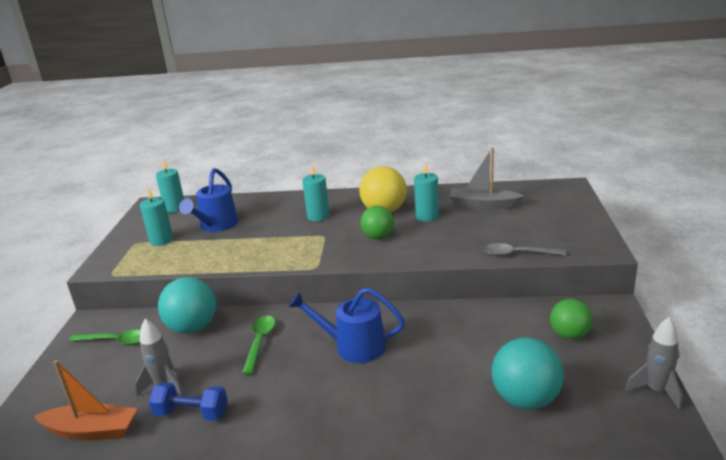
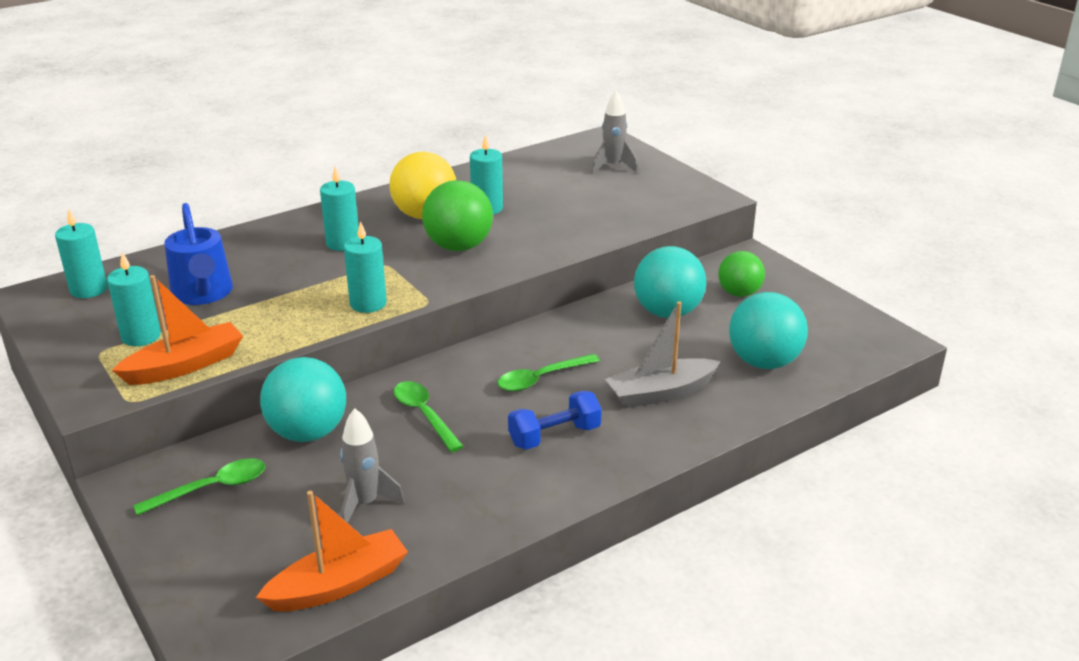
camera: 40 degrees left, 5 degrees up
(157, 263) = (185, 365): none -> orange boat
(191, 413) = (444, 513): blue dumbbell -> blue dumbbell (554, 436)
(283, 257) = (368, 303): none -> turquoise candle
(353, 346) = (541, 379): blue watering can -> green spoon
(378, 237) = (458, 247): green ball -> green ball, size x1.51
(483, 205) = (537, 180): grey boat -> grey boat (660, 393)
(494, 330) = (667, 312): none -> turquoise ball
(517, 254) = (638, 223): grey spoon -> none
(656, 391) = (855, 315): grey rocket -> grey rocket (613, 167)

